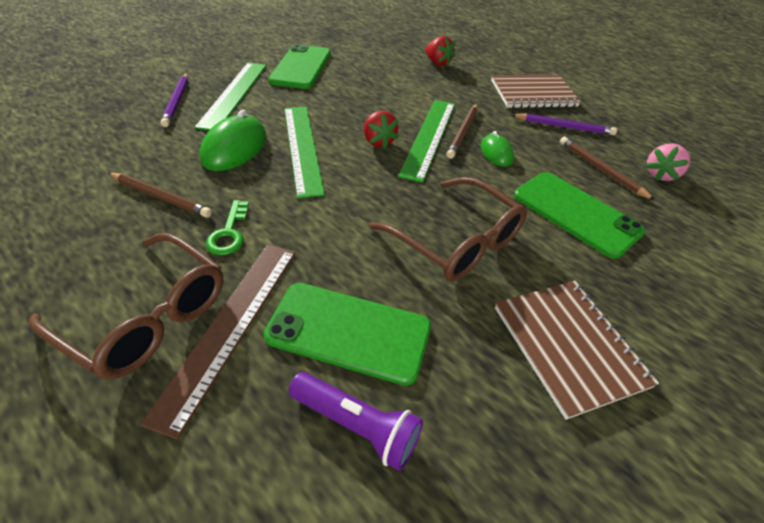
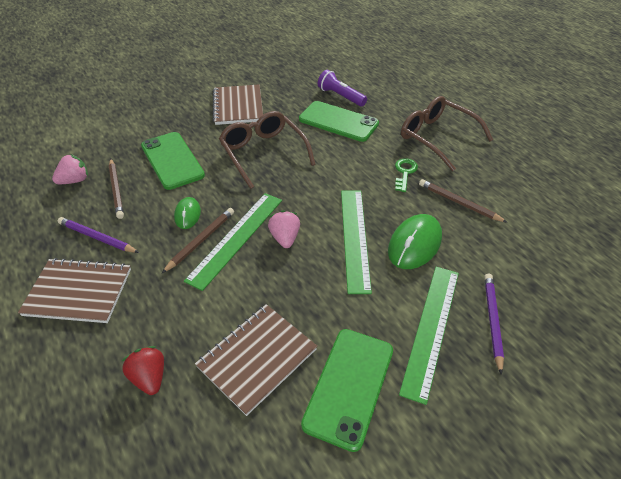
camera: 165 degrees left, 0 degrees up
(230, 326) = (395, 130): brown ruler -> none
(370, 73) = (257, 358): none -> brown notebook
(378, 141) = (285, 238): red strawberry -> pink strawberry

